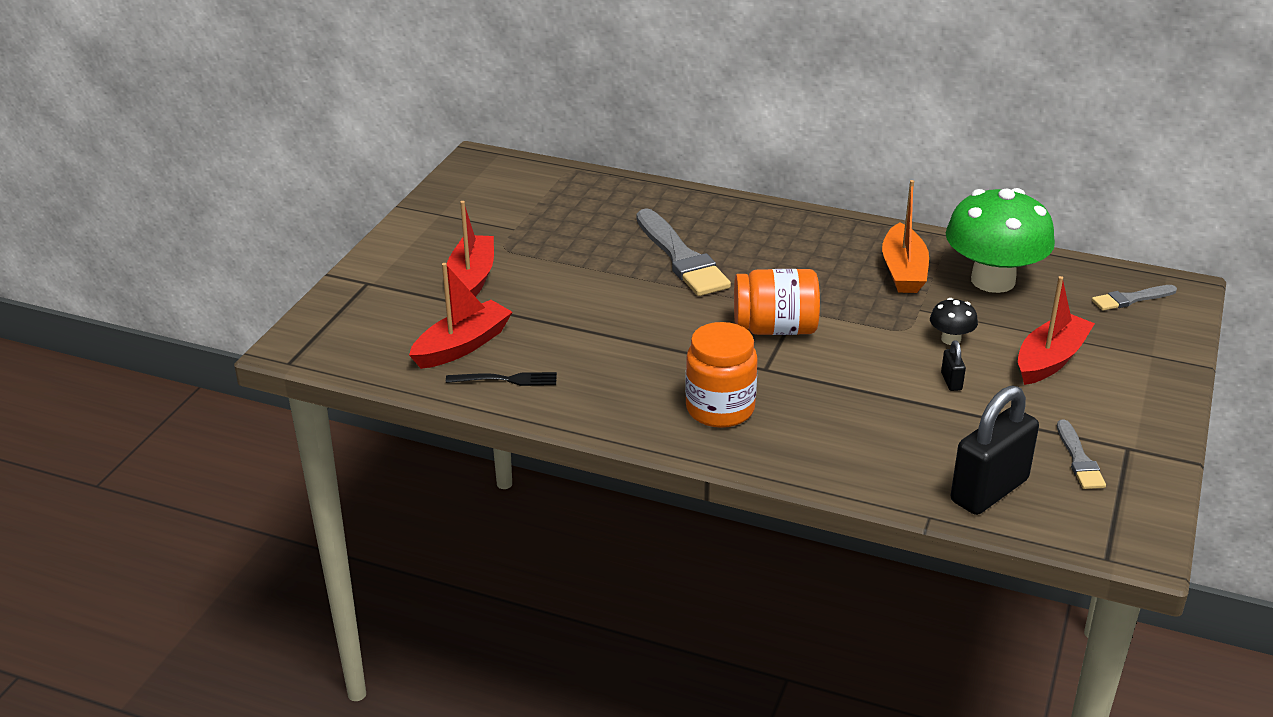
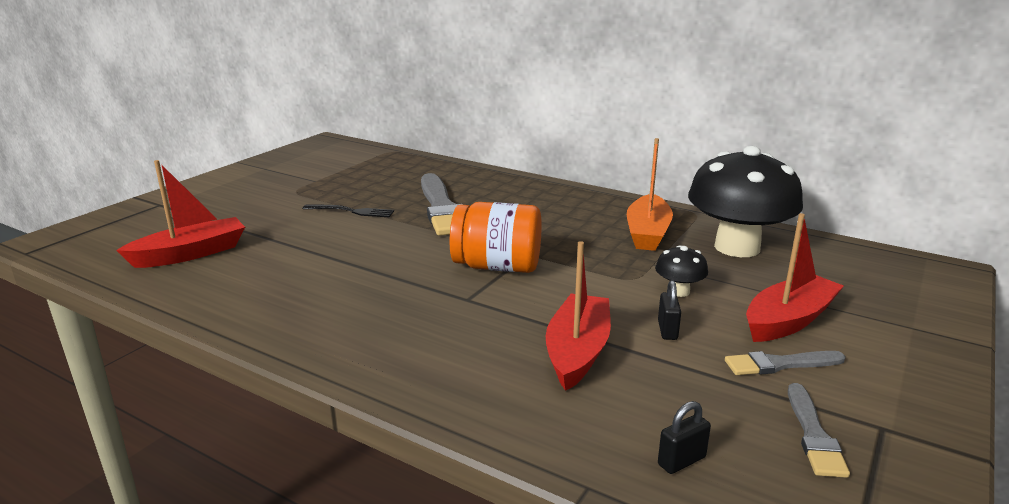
camera: 10 degrees right, 10 degrees down
(471, 279) = (247, 209): red boat -> red boat (578, 352)
(506, 380) = (203, 284): black fork -> black fork (351, 211)
(720, 409) = (395, 331): orange jar -> none
(989, 490) = (681, 461): black padlock -> black padlock, size x0.42
(993, 280) = (737, 247): green mushroom -> black mushroom
(1131, 299) = (887, 274): grey brush -> grey brush (779, 364)

